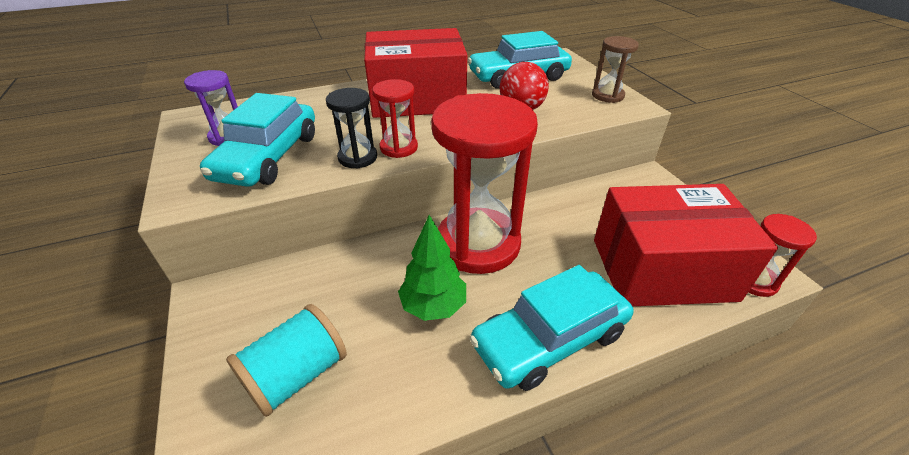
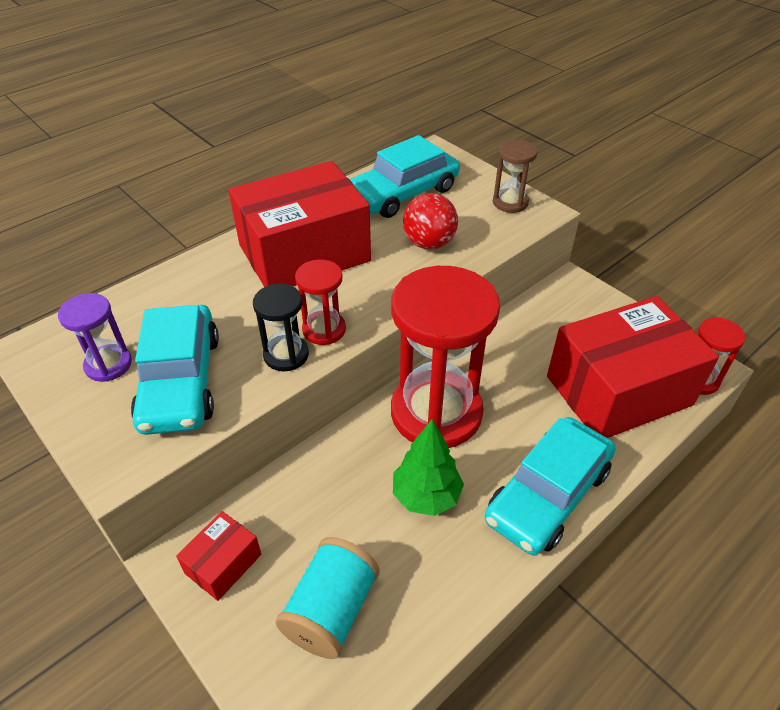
camera: 20 degrees left, 5 degrees up
(238, 308) = (223, 564): none -> red box

